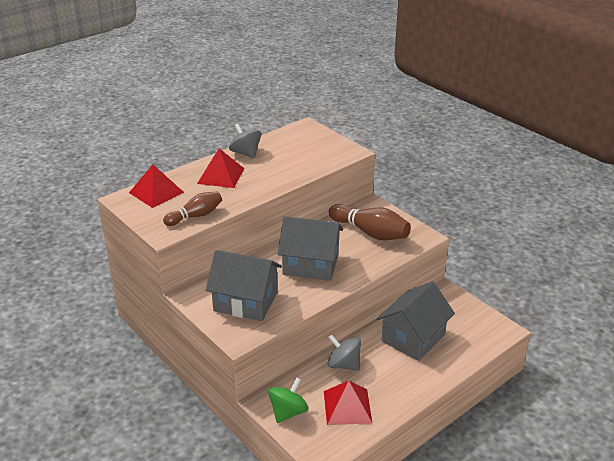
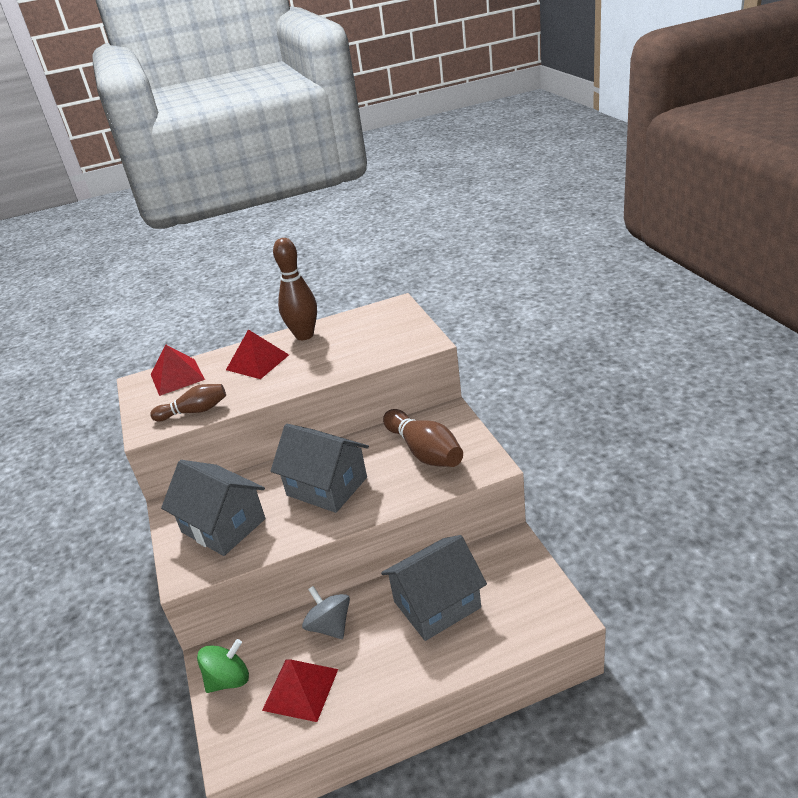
camera: 25 degrees right, 0 degrees up
(245, 153) = (304, 335): grey spinning top -> brown bowling pin

